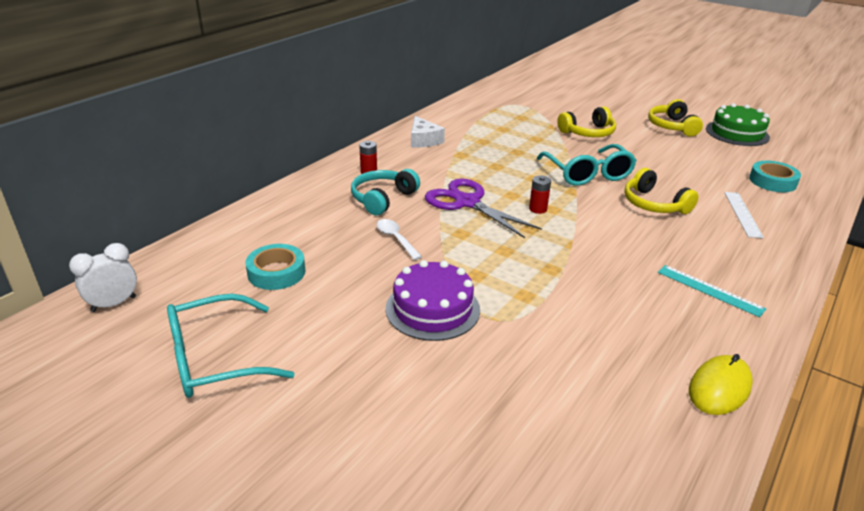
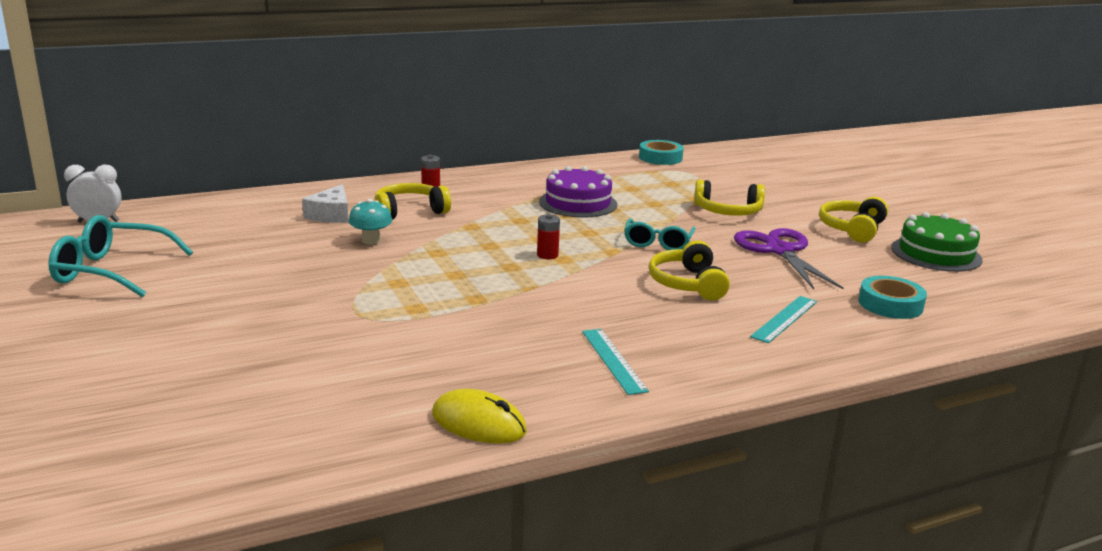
camera: 30 degrees right, 10 degrees down
(276, 272) = (237, 235): turquoise tape -> turquoise tape (660, 158)
(382, 199) = (409, 211): turquoise headphones -> yellow headphones
(396, 239) = (371, 240): white spoon -> turquoise mushroom
(423, 140) = (527, 179): white cheese -> white cheese (331, 215)
(432, 309) = (319, 292): purple cake -> purple cake (578, 203)
(467, 202) = (484, 233): purple scissors -> purple scissors (779, 251)
(588, 174) = (658, 243): turquoise glasses -> turquoise glasses, size x0.66
(719, 388) = (478, 423): yellow mouse -> yellow mouse turned 45 degrees clockwise
(742, 214) = (785, 319): white ruler -> turquoise ruler

